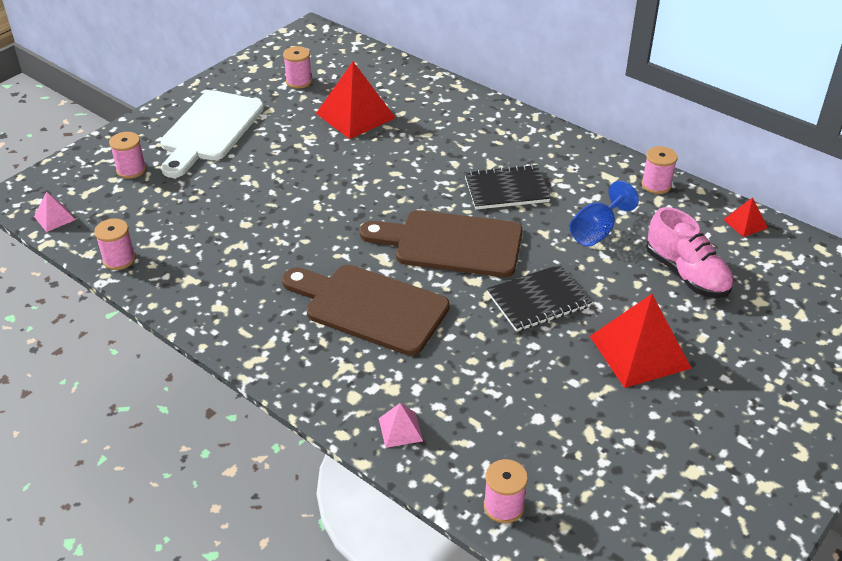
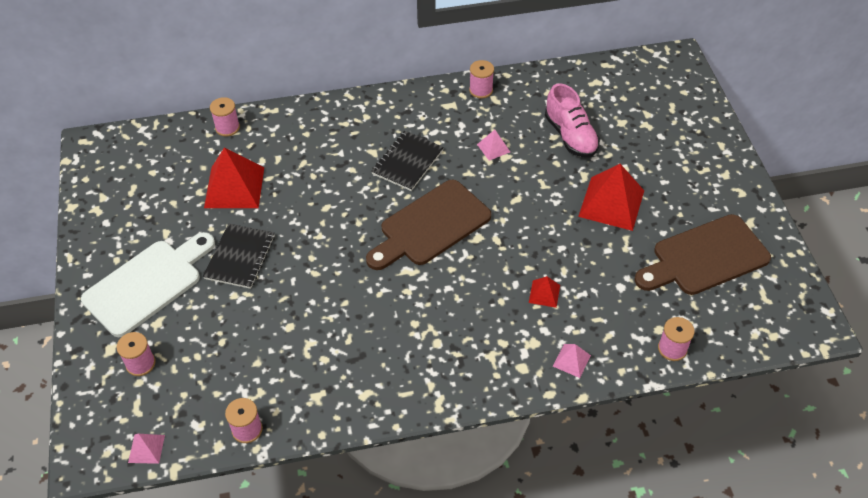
camera: 50 degrees left, 10 degrees up
(210, 130) = (147, 284): white cutting board -> white cutting board turned 105 degrees counterclockwise
(299, 81) = (150, 193): pink spool -> pink spool (227, 128)
(370, 307) = (449, 308): brown cutting board -> brown cutting board (705, 257)
(538, 300) = (525, 218): black notebook -> black notebook (240, 257)
(597, 231) = (493, 148): blue goblet -> pink pyramid
(686, 274) = (570, 136): pink shoe -> pink shoe turned 60 degrees clockwise
(745, 223) = (555, 78): red pyramid -> red pyramid (544, 293)

